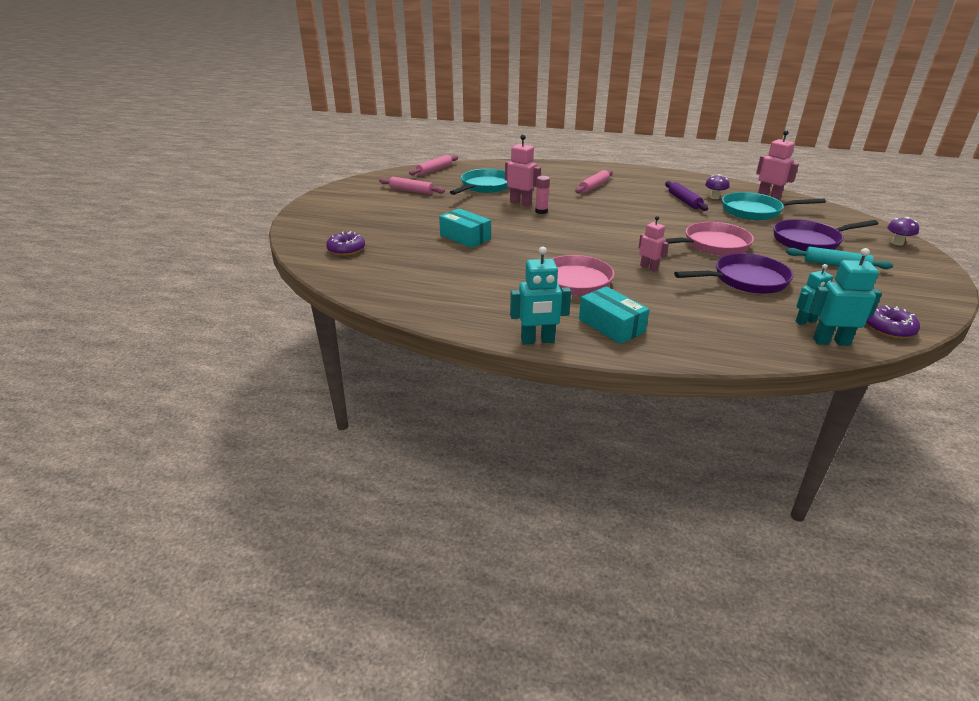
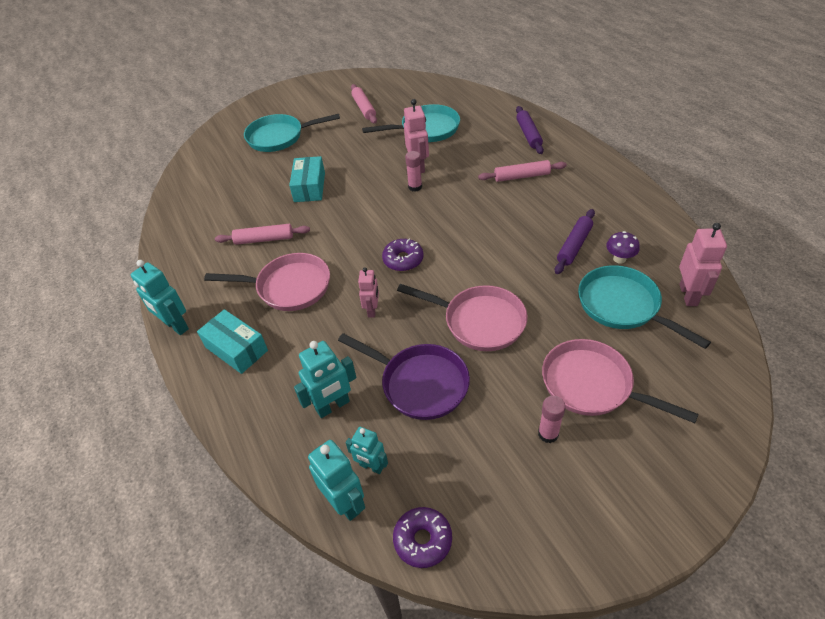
camera: 50 degrees right, 15 degrees up
(346, 249) = (223, 158): purple donut -> purple donut (403, 260)
(373, 224) = (279, 137): none -> turquoise pan
(434, 170) = (424, 87): pink rolling pin -> pink rolling pin (264, 239)
(556, 170) = (528, 134): none -> purple rolling pin
(611, 325) = (236, 349): turquoise box -> turquoise box turned 60 degrees counterclockwise
(729, 313) = (333, 406): none -> turquoise robot
(809, 241) = (592, 385): purple pan -> pink pan
(835, 265) = (548, 434): turquoise rolling pin -> pink glue stick
(897, 243) = (699, 463): purple mushroom -> none

